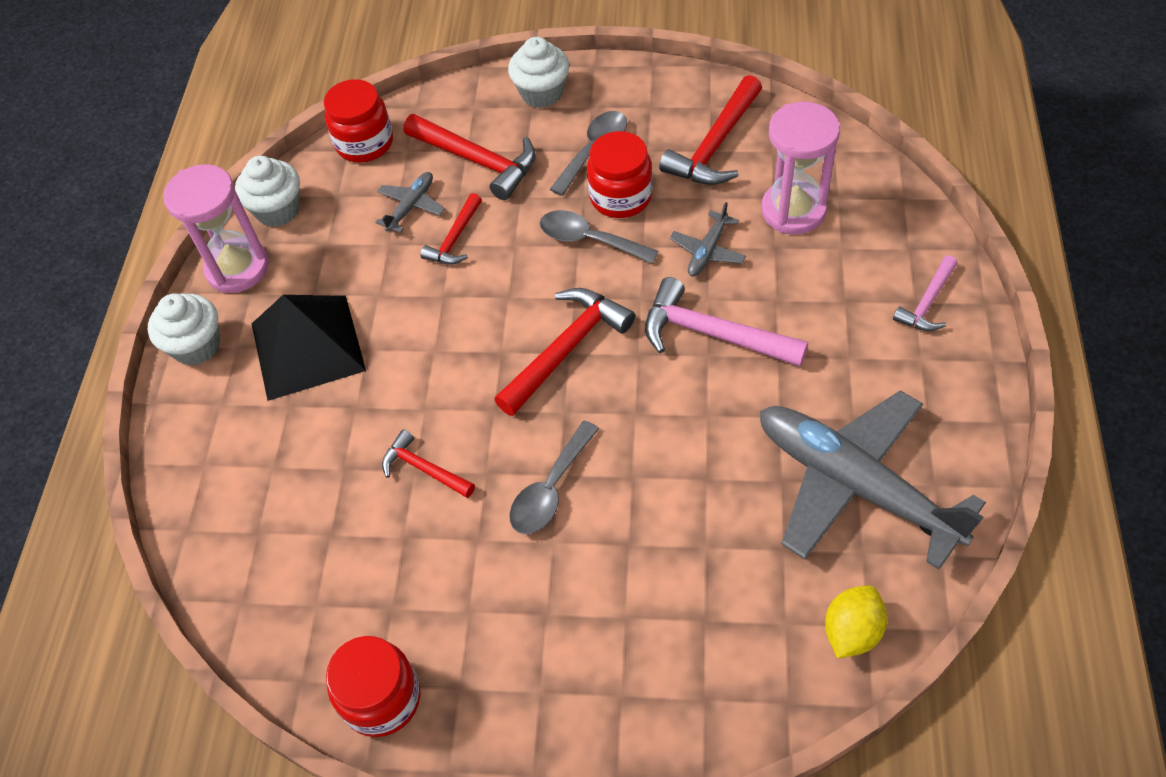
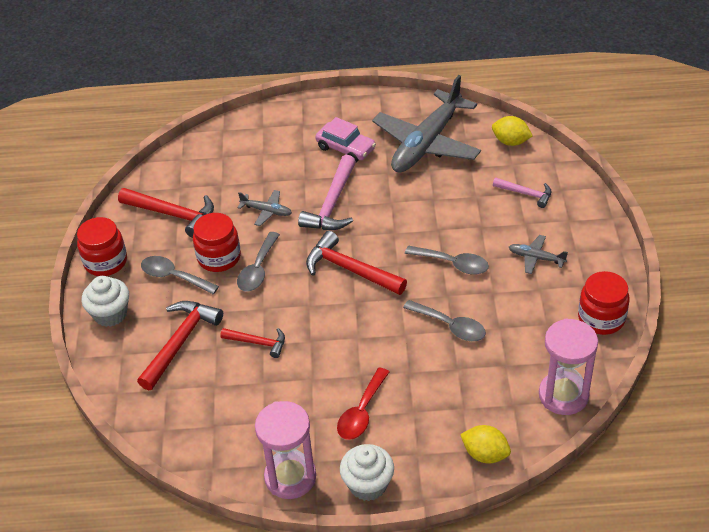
camera: 100 degrees left, 10 degrees down
(190, 483) = (485, 454): none -> yellow lemon
(278, 210) = (228, 464): white cupcake -> none
(307, 346) = (361, 412): black pyramid -> red spoon
(364, 143) = (156, 419): red jar -> red jar (105, 262)
(411, 206) = (226, 375): grey plane -> grey plane (536, 258)
(424, 469) = (450, 326): red hammer -> grey spoon
(793, 210) = (232, 175): pink hourglass -> pink hourglass (563, 395)
(848, 360) = (346, 148): none -> pink car
(927, 302) = (302, 119): pink hammer -> pink hammer (526, 194)

